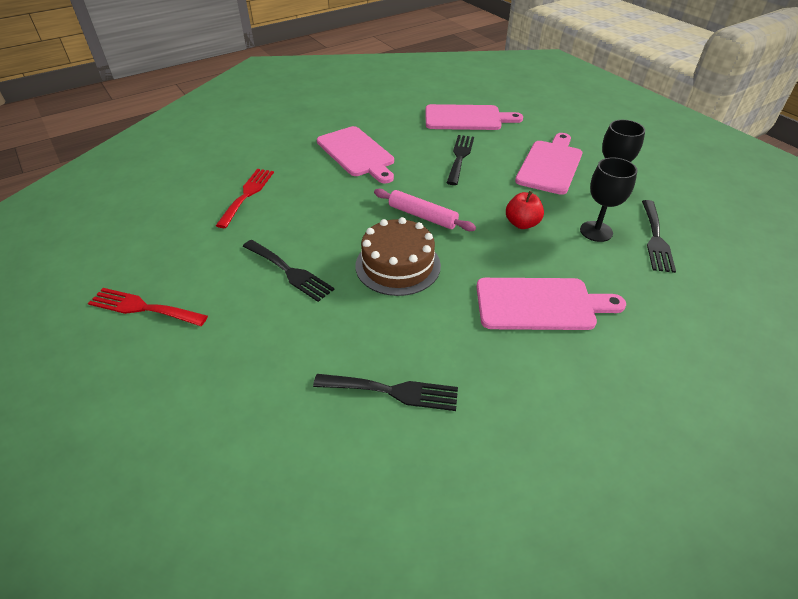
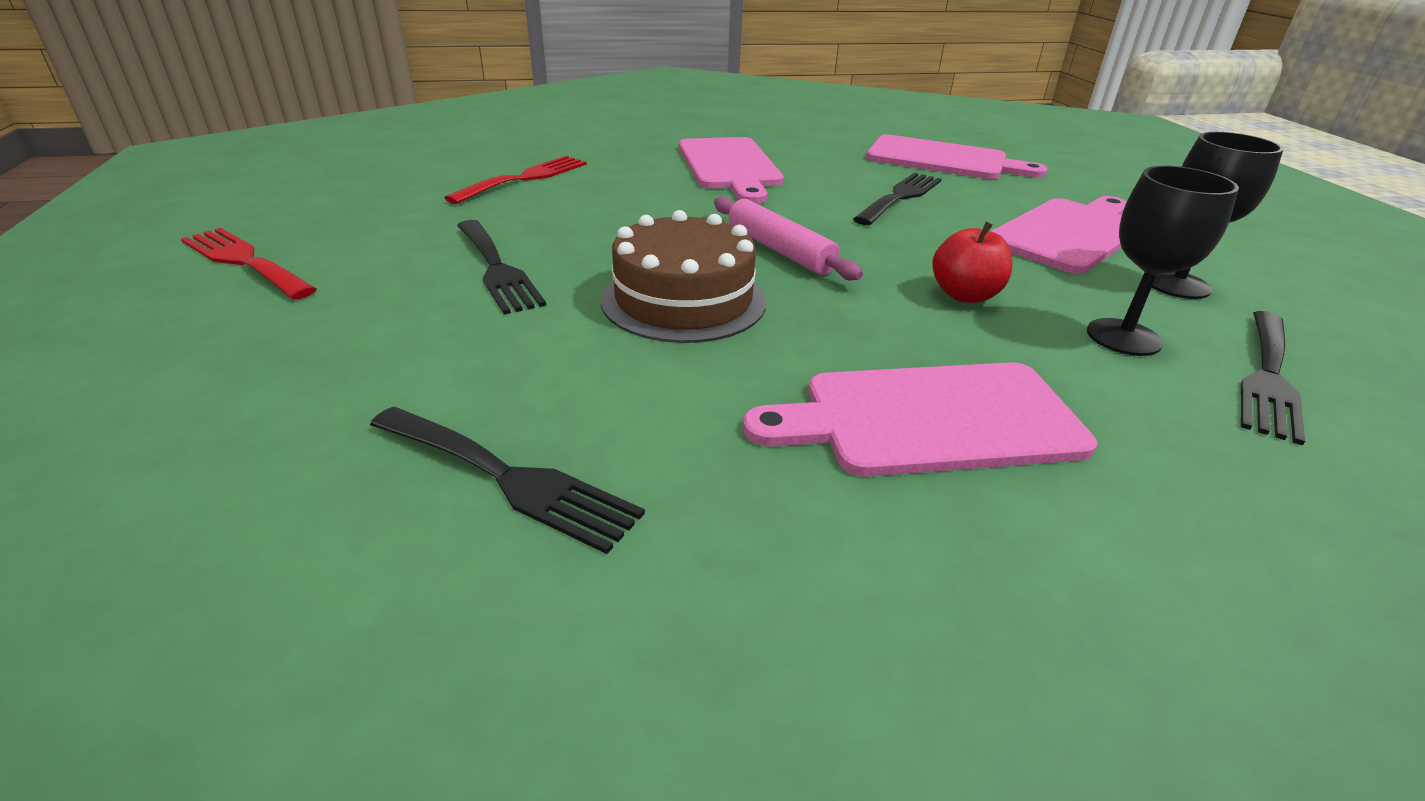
camera: 20 degrees right, 10 degrees down
(540, 304) = (930, 419): pink cutting board -> pink cutting board turned 150 degrees clockwise

